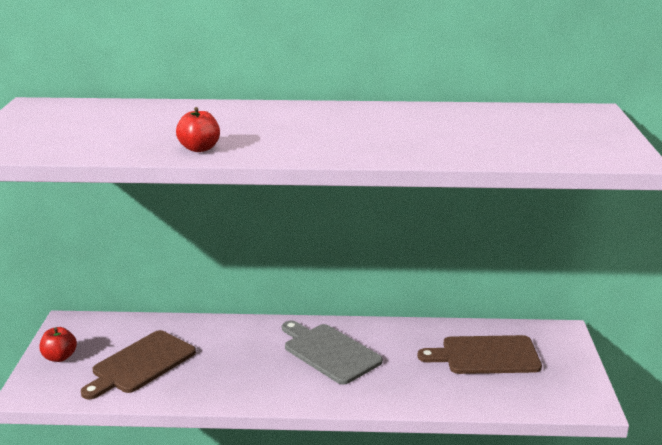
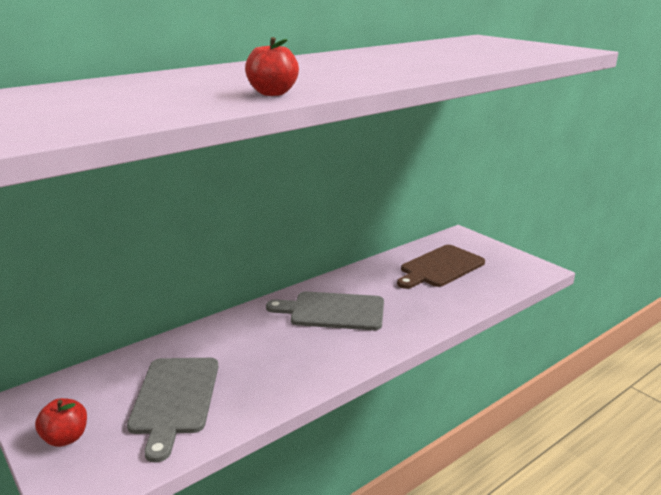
camera: 40 degrees left, 0 degrees up
(141, 364) = (175, 399): brown cutting board -> grey cutting board

